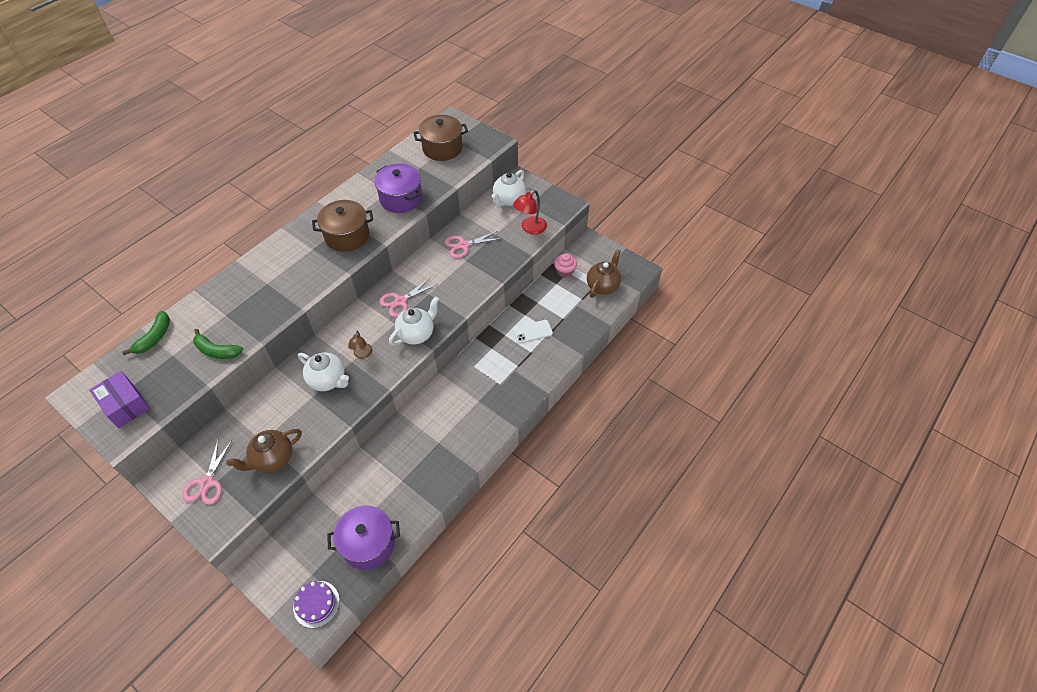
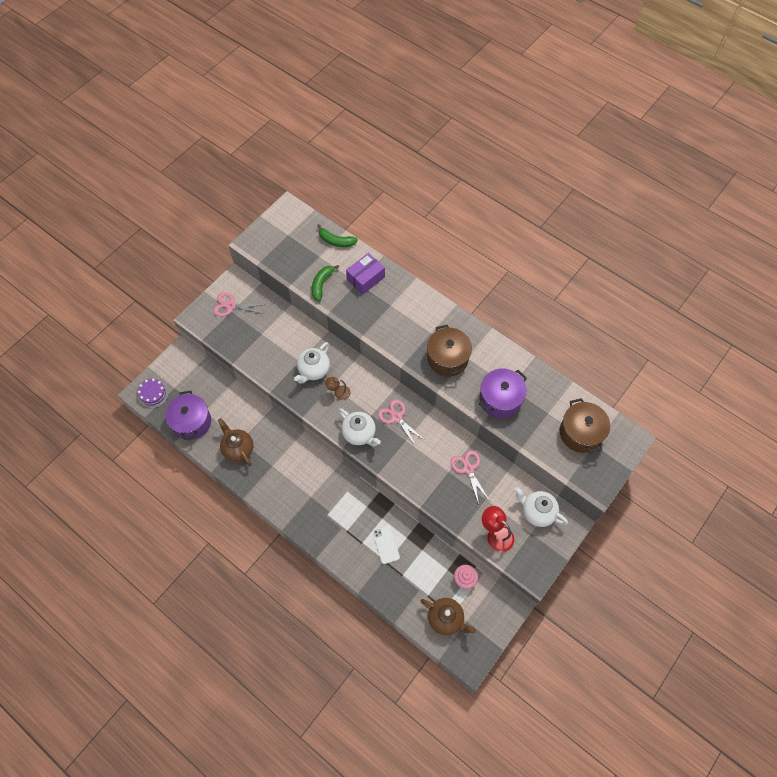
camera: 90 degrees right, 10 degrees up
(125, 405) = (276, 239): purple box -> purple box (365, 278)
(273, 459) = (246, 343): brown teapot -> brown teapot (238, 449)

